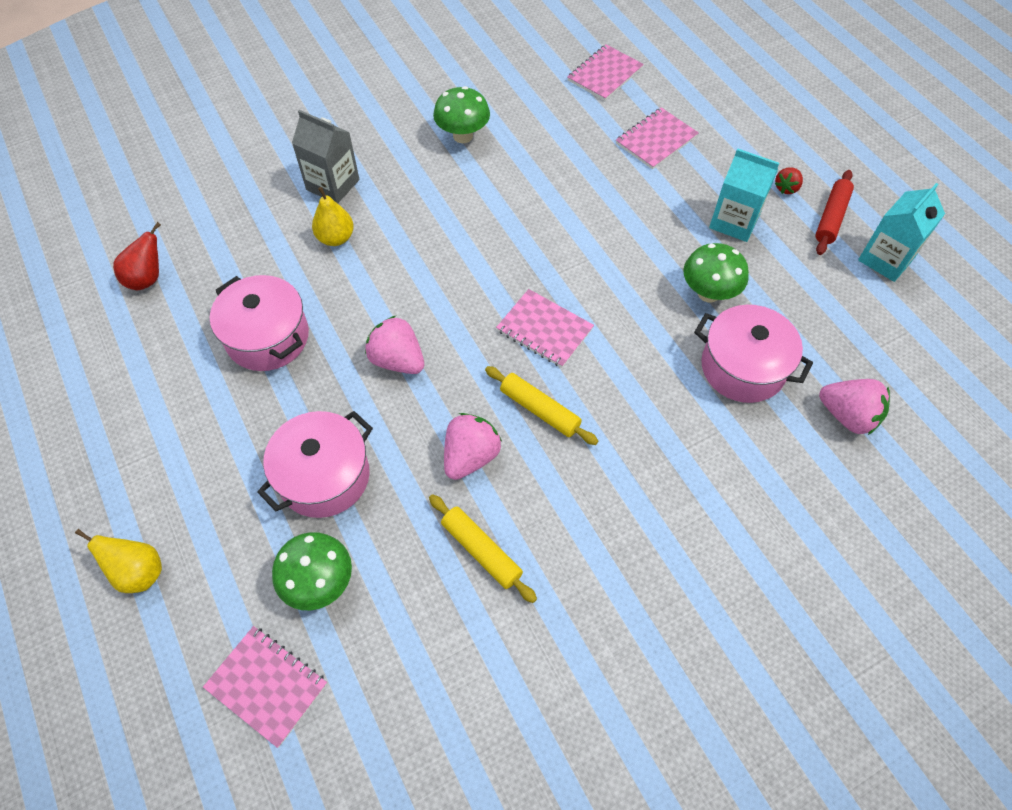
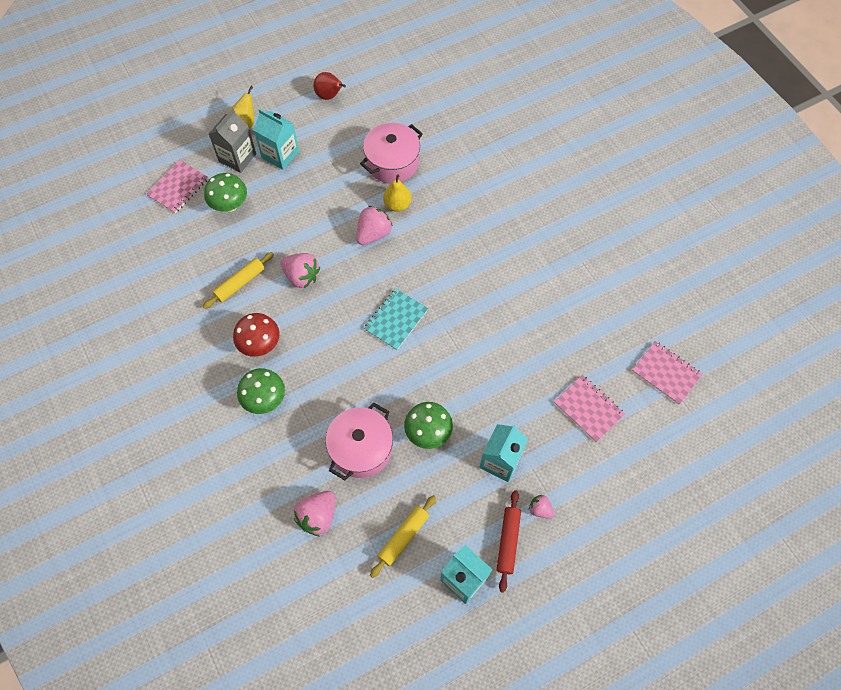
camera: 90 degrees right, 5 degrees up
(147, 278) = (438, 95): red pear -> red pear (329, 96)
(221, 504) = (280, 154): none -> turquoise carton
(324, 476) = (294, 201): pink pot -> none
(333, 185) = (523, 186): grey carton -> grey carton (237, 157)
(336, 238) = (474, 192): yellow pear -> yellow pear (397, 205)
(463, 136) = (580, 266): green mushroom -> green mushroom (265, 399)
(540, 410) = (333, 316): yellow rolling pin -> yellow rolling pin (403, 537)
(544, 329) = (396, 320): pink notebook -> turquoise notebook
(593, 510) = (260, 344): none -> red mushroom
(786, 188) = (540, 509): red strawberry -> pink strawberry
(831, 217) = (508, 541): red rolling pin -> red rolling pin turned 75 degrees clockwise

